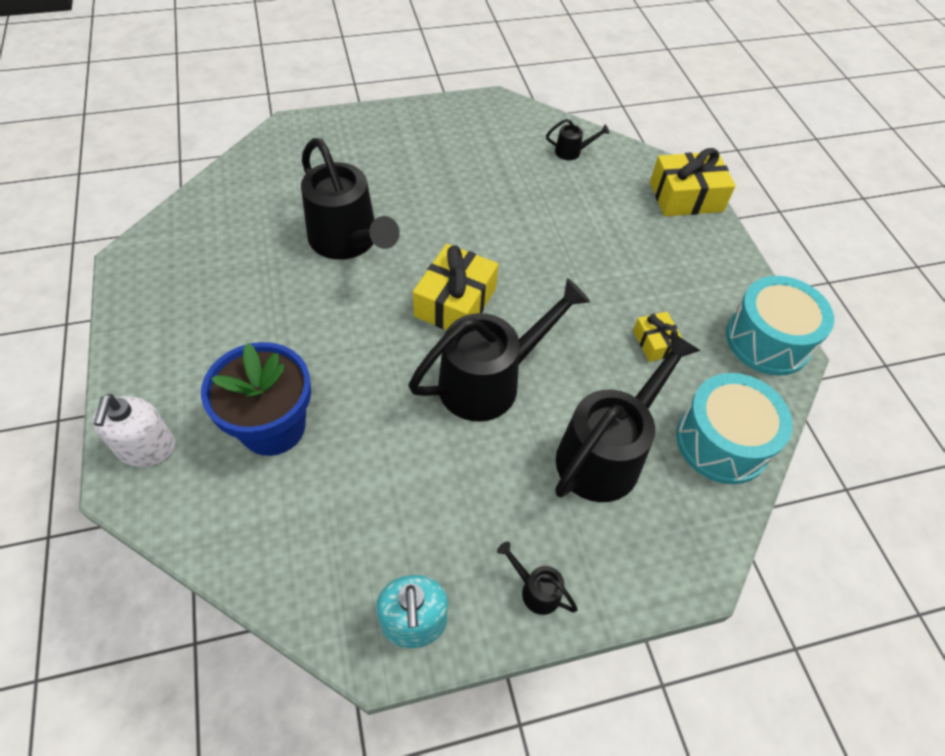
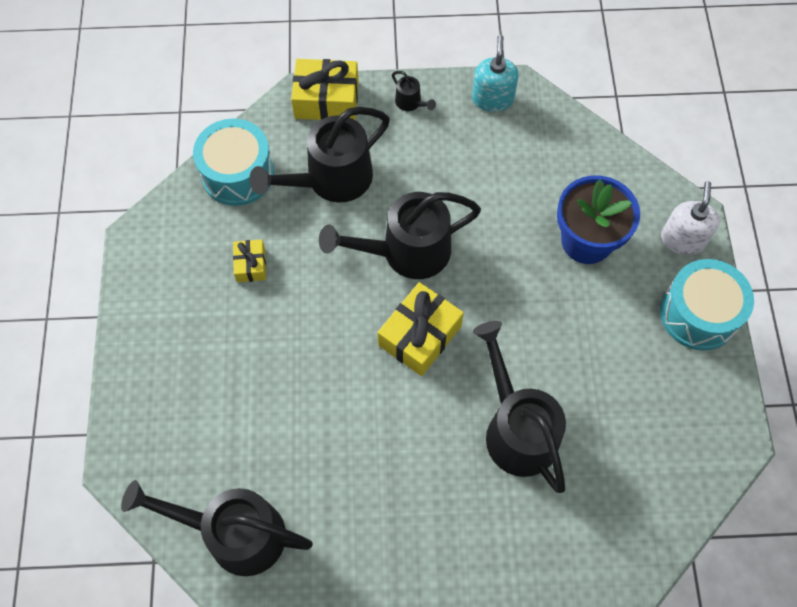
camera: 165 degrees left, 10 degrees up
(572, 152) = (234, 533): black watering can -> black watering can, size x2.40
(686, 197) = (133, 436): yellow gift -> yellow gift (326, 100)
(767, 340) = (149, 251): turquoise drum -> turquoise drum (698, 314)

